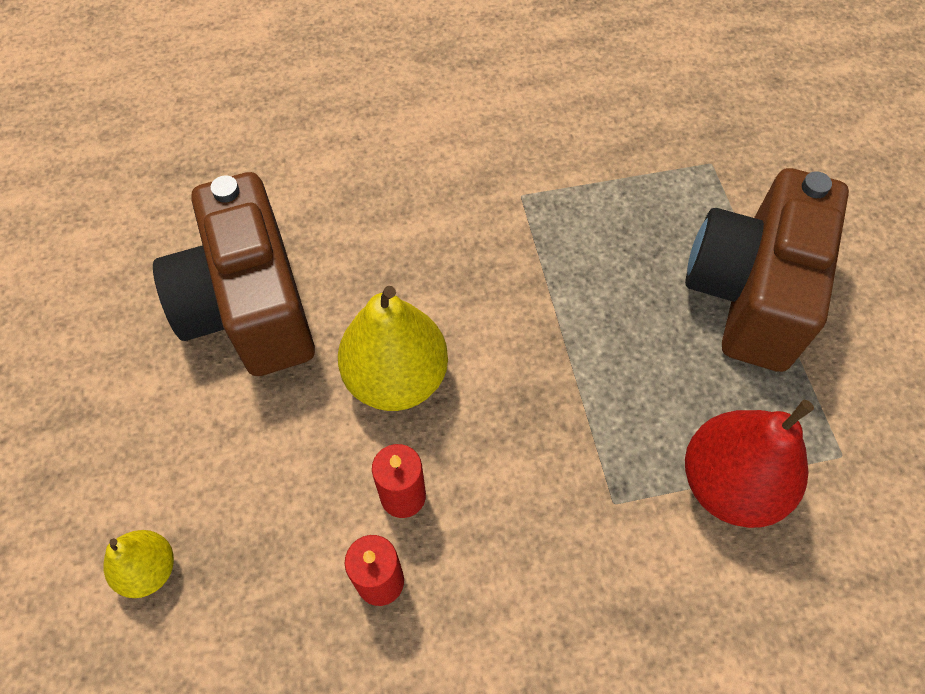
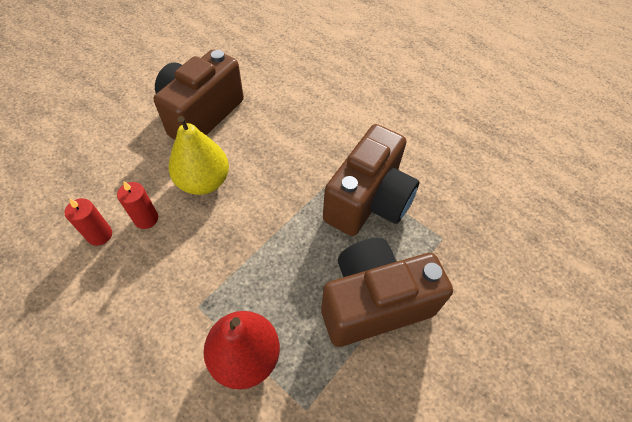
camera: 50 degrees right, 5 degrees down
(149, 569) = (62, 157): yellow pear -> none
(596, 200) = (368, 201): none -> brown camera

